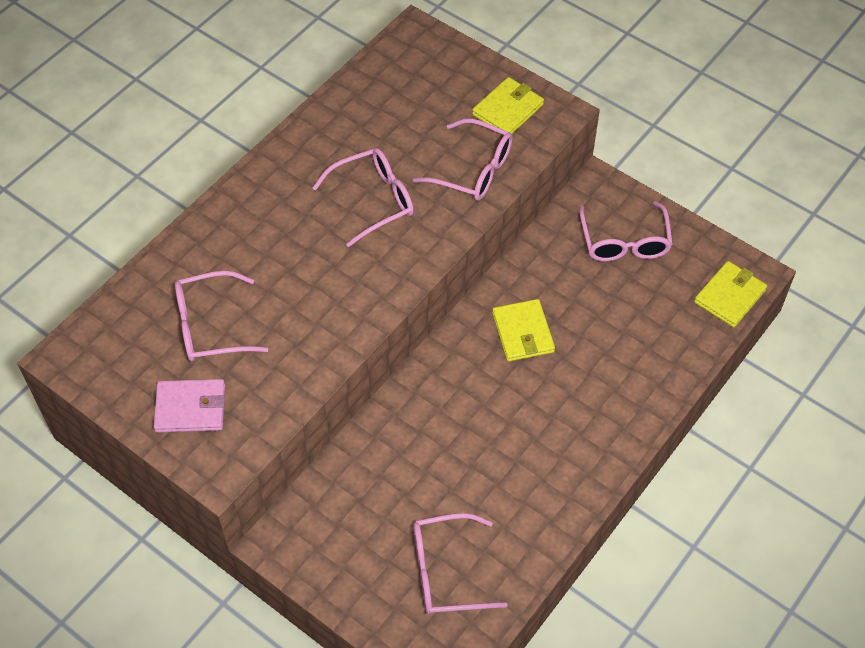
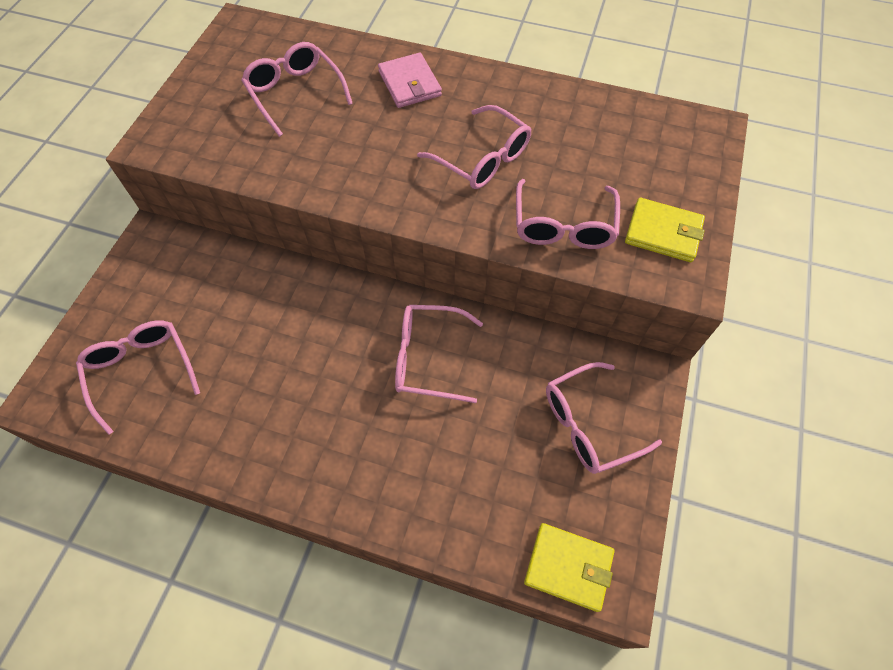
camera: 70 degrees right, 5 degrees up
(190, 408) = (208, 108): pink wallet -> pink wallet (409, 83)
(523, 332) = (428, 358): yellow wallet -> pink glasses

